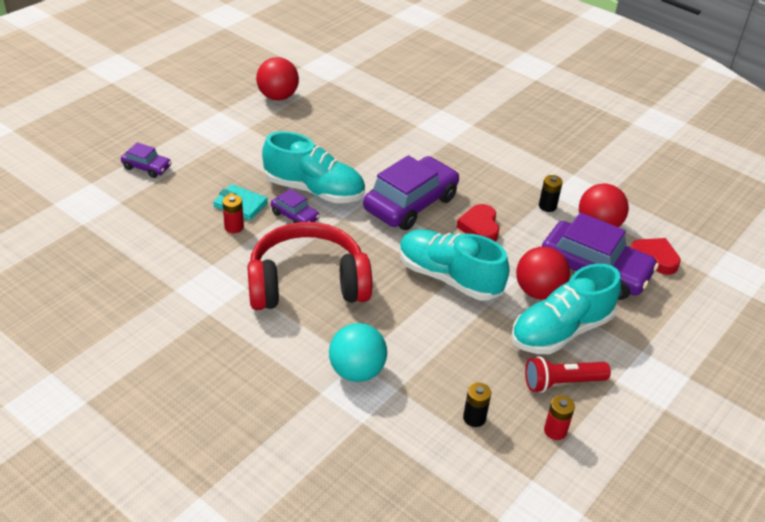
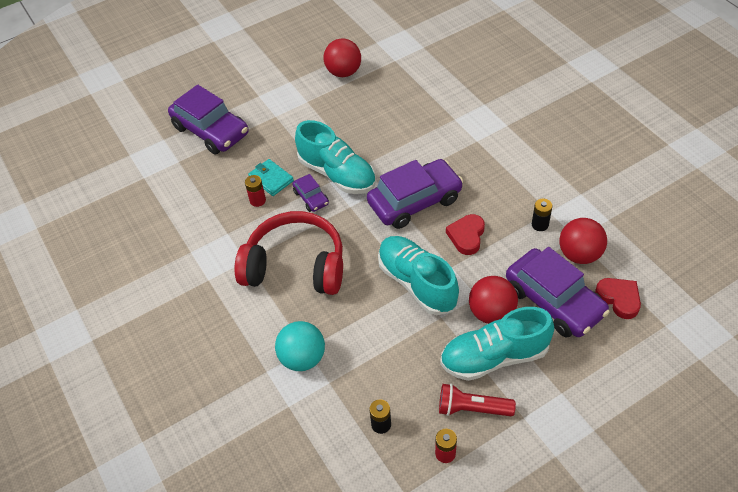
camera: 25 degrees right, 10 degrees up
(147, 167) = (211, 130): purple car -> purple car, size x2.08

